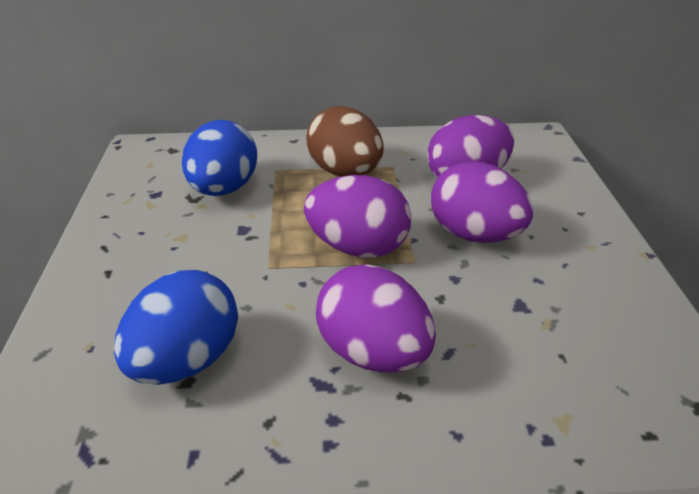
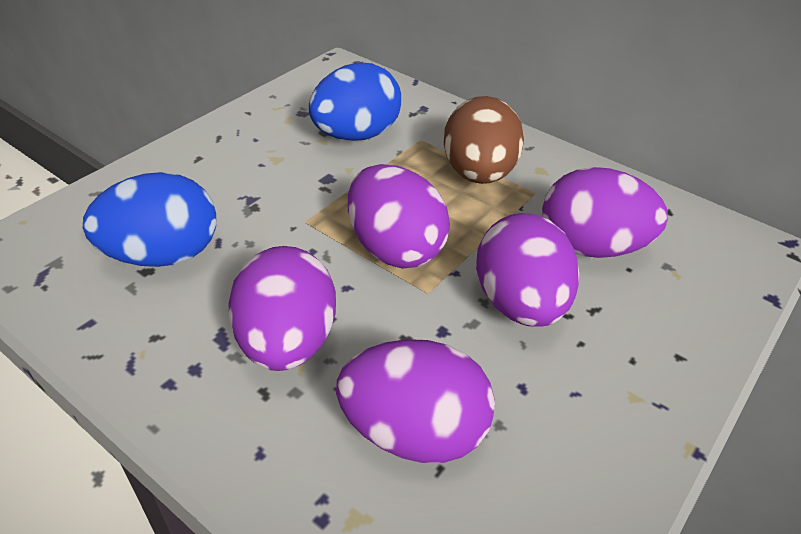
camera: 40 degrees right, 5 degrees up
(523, 347) = (414, 432): none -> purple egg

